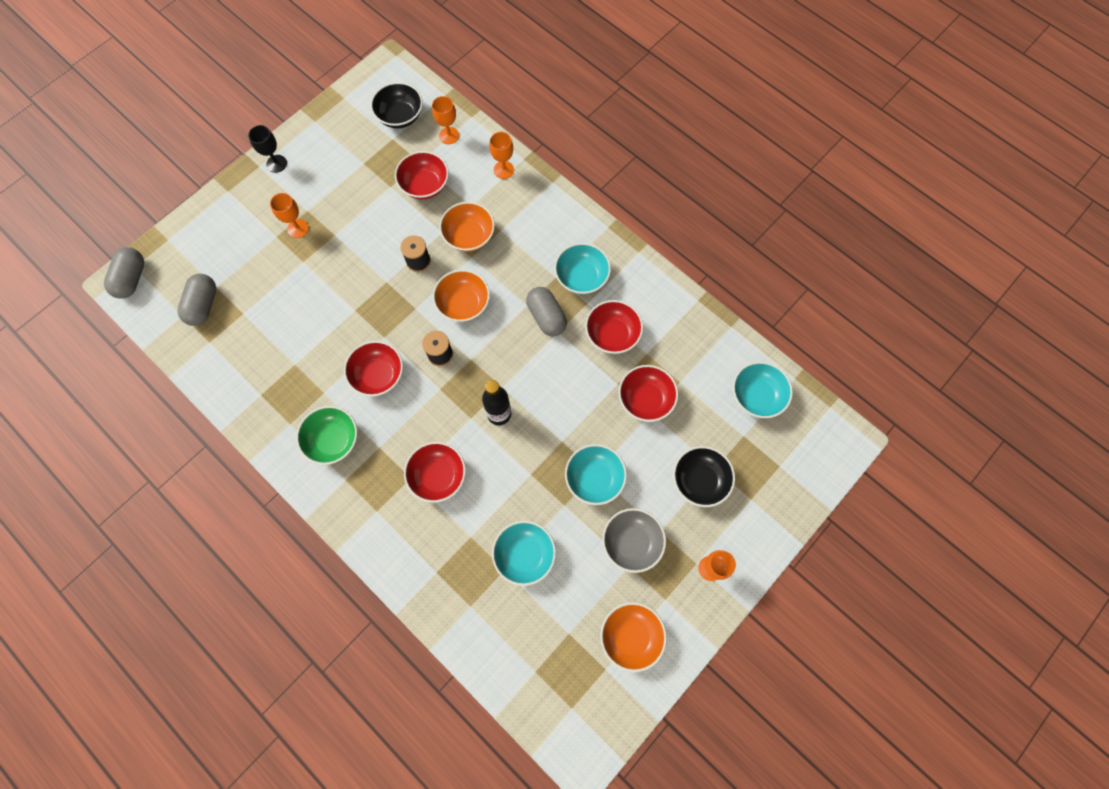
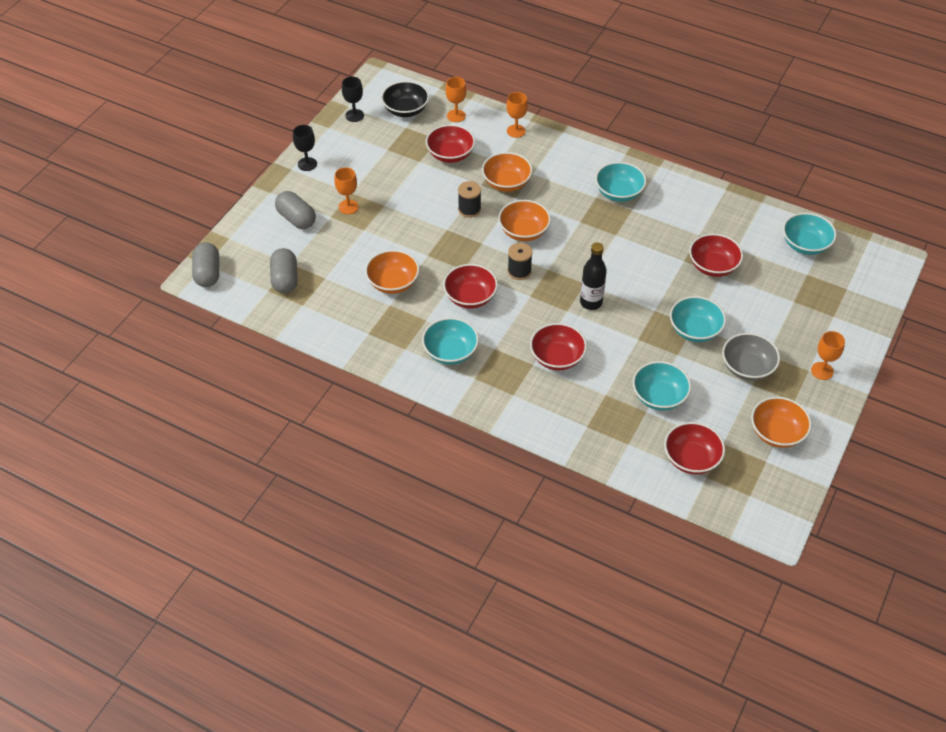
camera: 15 degrees left, 20 degrees down
(307, 337) = (393, 283): none -> orange bowl
(333, 440) = (450, 352): green bowl -> turquoise bowl
(346, 111) = (354, 115): none -> black goblet
(546, 317) = (601, 226): grey capsule -> grey capsule (296, 219)
(612, 334) = (663, 227): red bowl -> red bowl (691, 459)
(699, 480) = (784, 312): black bowl -> none

